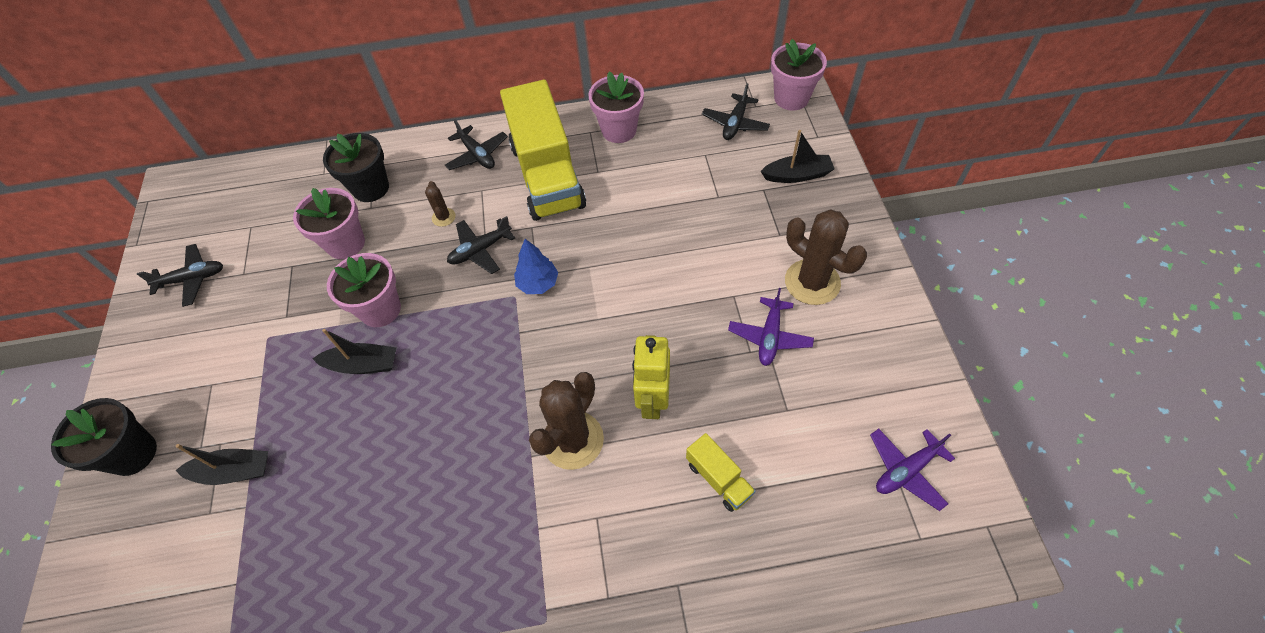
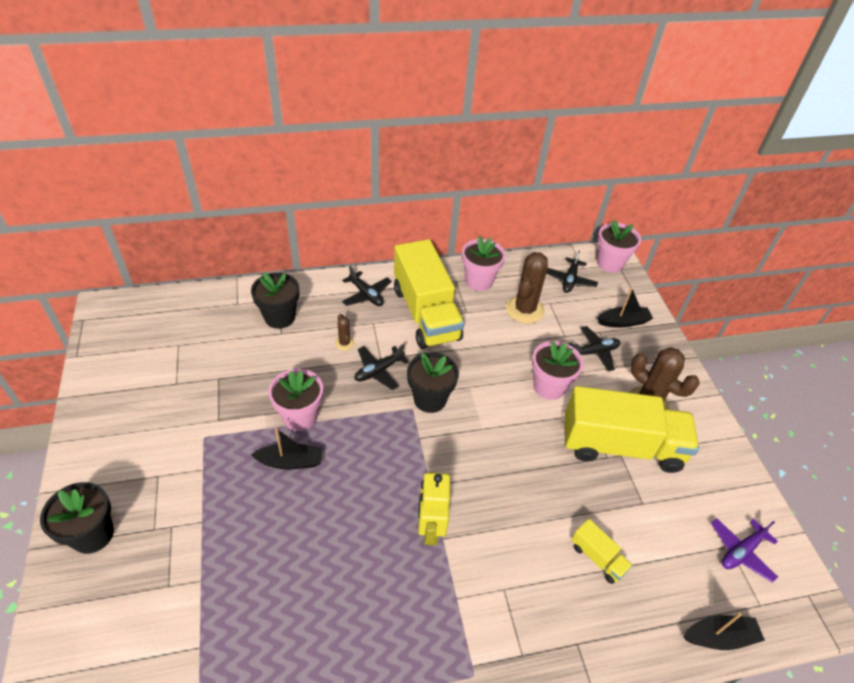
camera: 10 degrees left, 10 degrees down
(192, 279) = (131, 386): black plane -> black plane (594, 352)
(233, 471) = (186, 550): black boat -> black boat (719, 637)
(345, 243) = (263, 361): pink flower pot -> pink flower pot (549, 386)
(538, 283) = (430, 399): blue tree -> black flower pot
(573, 440) = (476, 526): brown cactus -> brown cactus (524, 310)
(652, 400) = (536, 494): yellow robot -> yellow robot (430, 529)
(769, 336) = (621, 446): purple plane -> yellow truck

